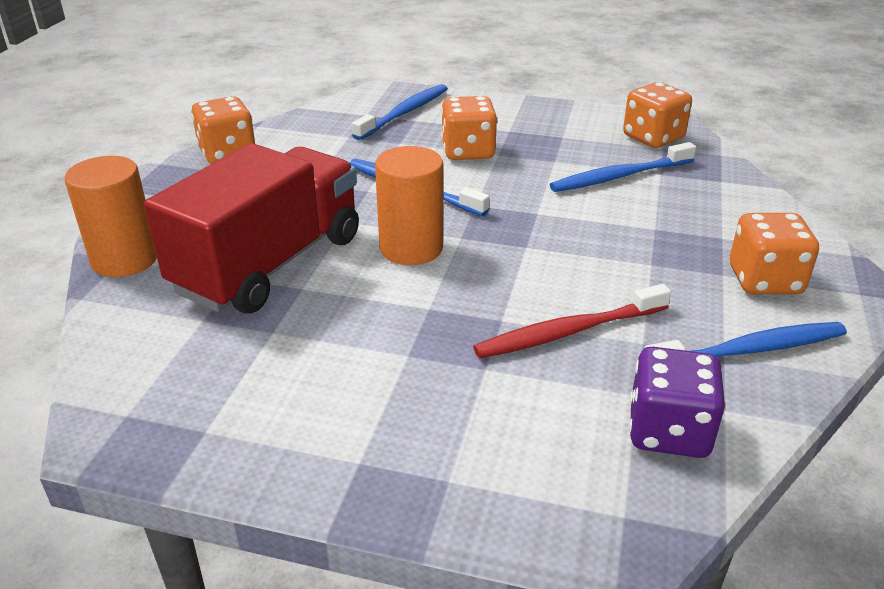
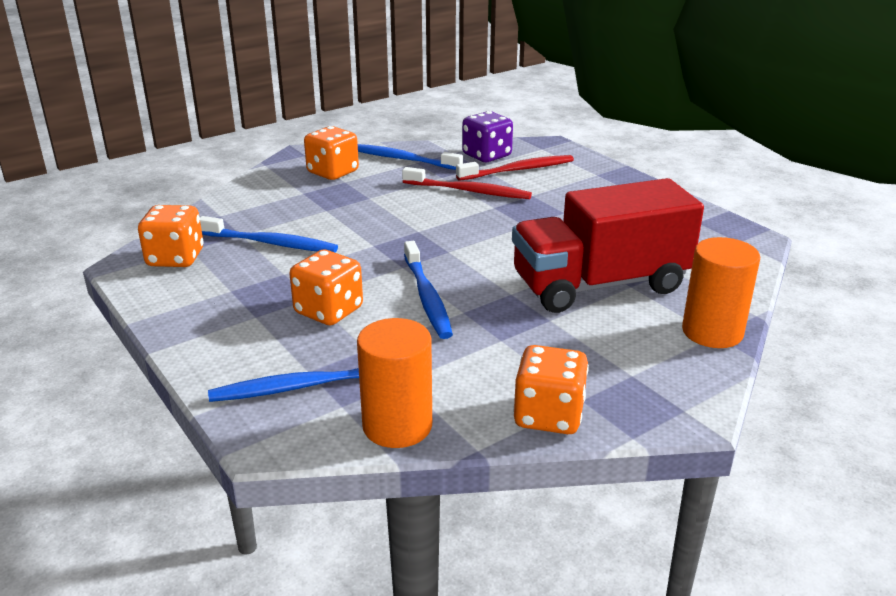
camera: 140 degrees left, 5 degrees down
(411, 248) = (491, 257): orange cylinder -> orange cylinder (397, 426)
(573, 417) = (518, 170): none -> red toothbrush

